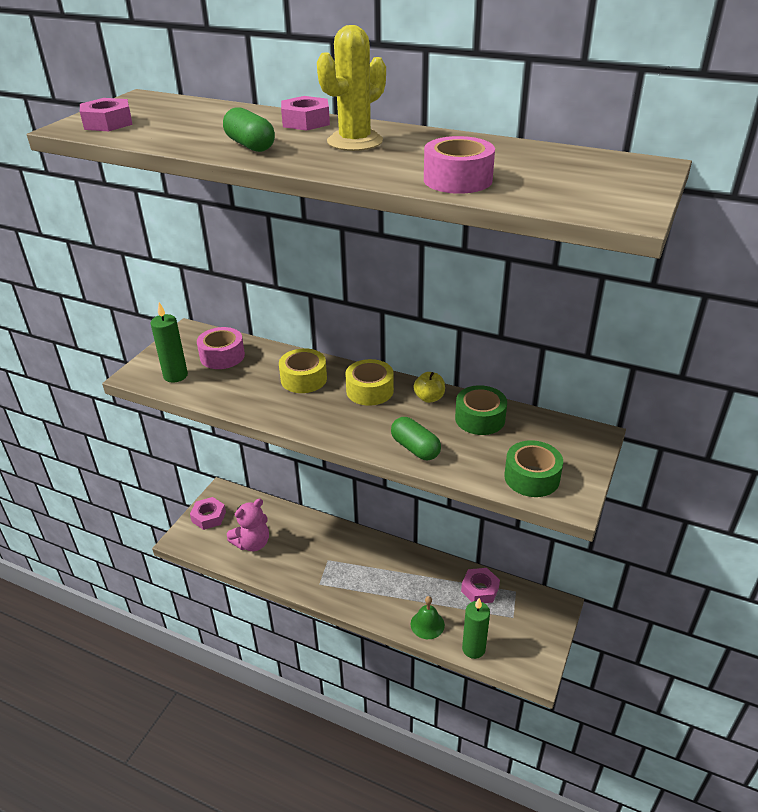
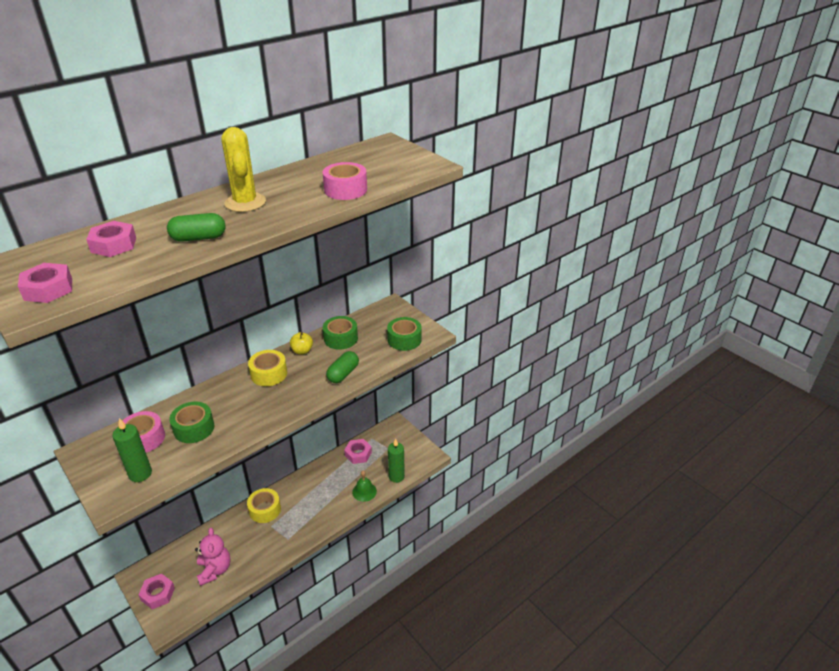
camera: 65 degrees left, 0 degrees up
(253, 379) = (194, 428): none -> green tape
(303, 379) = (223, 401): yellow tape -> yellow tape (265, 510)
(306, 121) = (181, 210): pink nut -> pink nut (113, 245)
(415, 448) = (343, 374): green capsule -> green capsule turned 45 degrees counterclockwise

